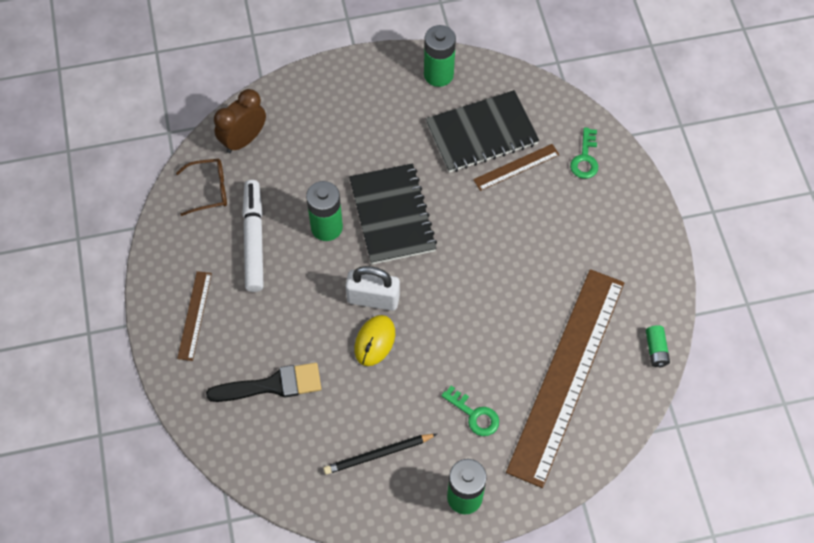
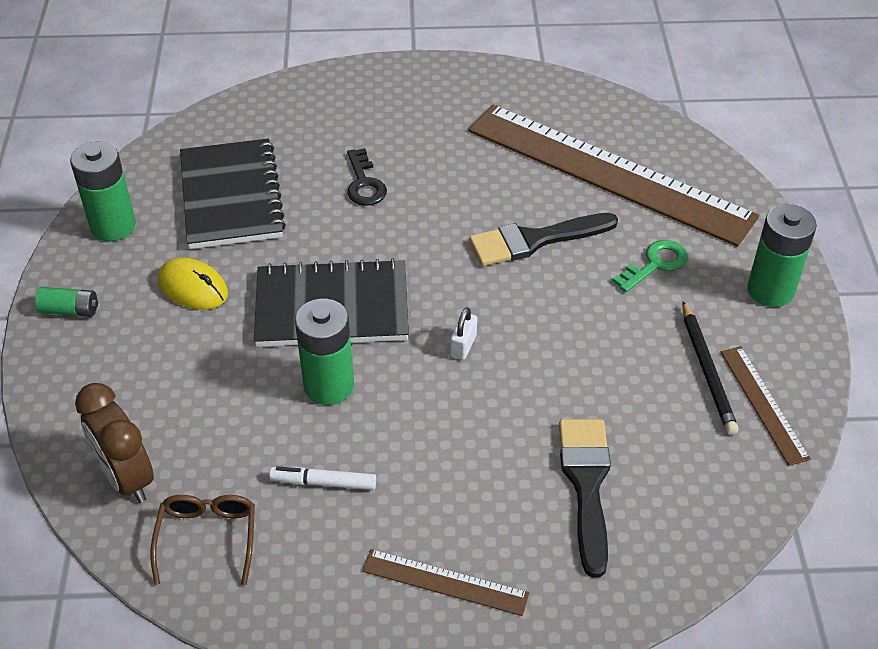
camera: 80 degrees left, 15 degrees down
(254, 239) = (323, 482): white marker -> white marker, size x0.53
(373, 299) = (463, 346): white padlock -> white padlock, size x0.51
(374, 341) = (532, 353): yellow mouse -> yellow mouse (193, 287)
(481, 331) = (535, 240): none -> black brush
(514, 211) = (364, 183): none -> black key
(516, 167) = (297, 172): brown ruler -> brown ruler (763, 404)
(585, 158) = (306, 110): green key -> none
(656, 350) = (585, 96): green battery -> green battery (70, 310)

